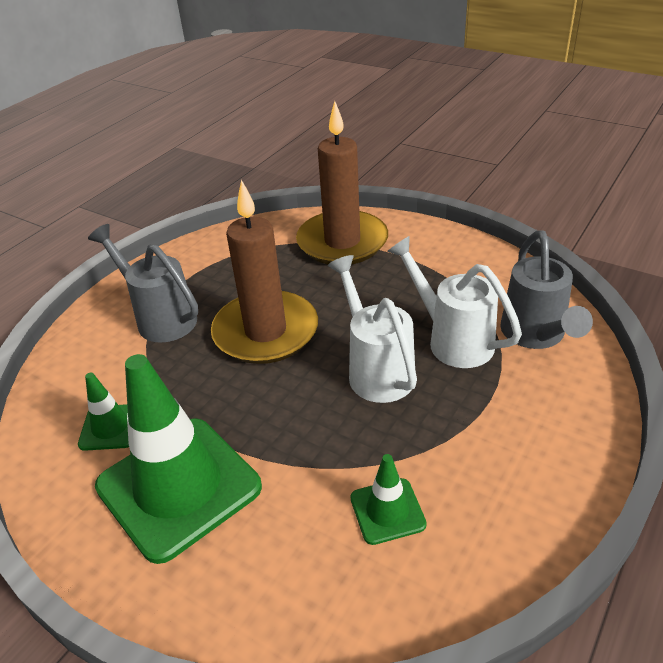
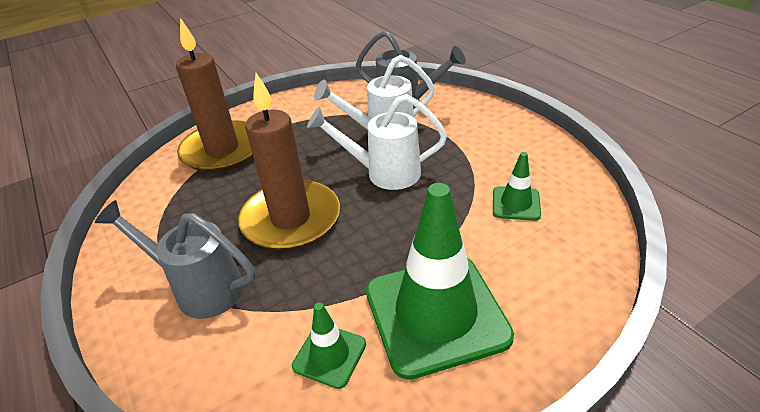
camera: 65 degrees left, 0 degrees up
(160, 317) = (199, 288): grey watering can -> grey watering can turned 45 degrees clockwise

